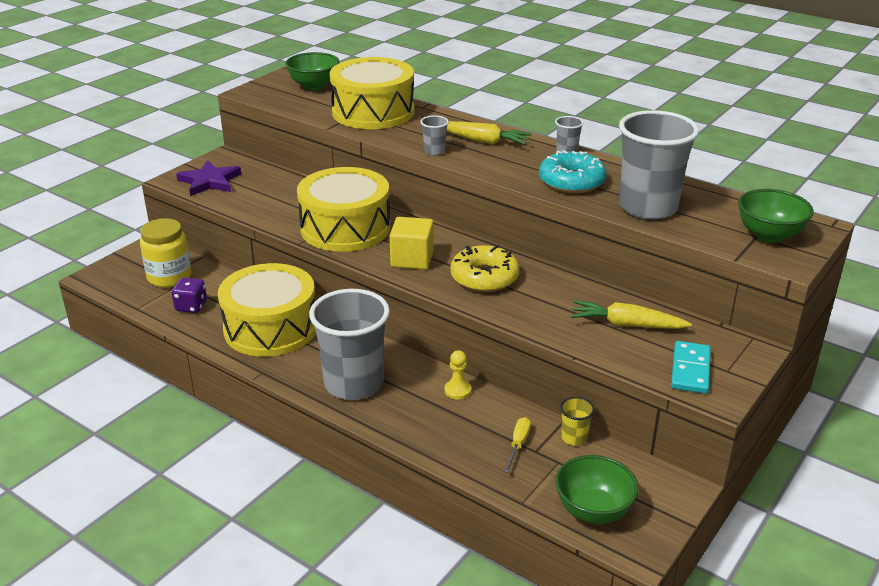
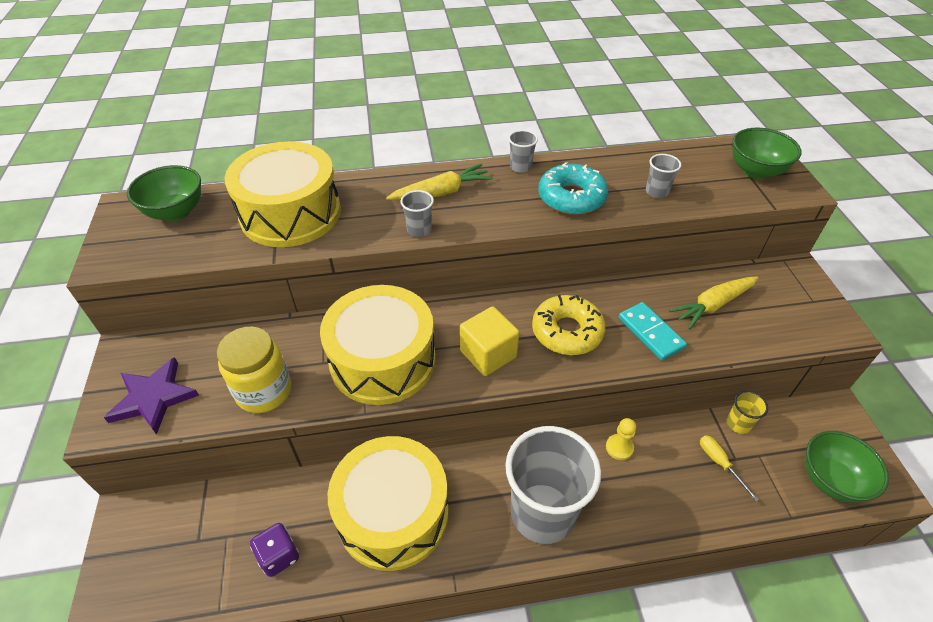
camera: 45 degrees left, 15 degrees up
(169, 277) = (203, 537): yellow jar -> yellow jar (264, 391)
(648, 207) = (656, 192): grey cup -> grey cup, size x0.41
(690, 370) = (799, 318): turquoise domino -> turquoise domino (651, 333)

